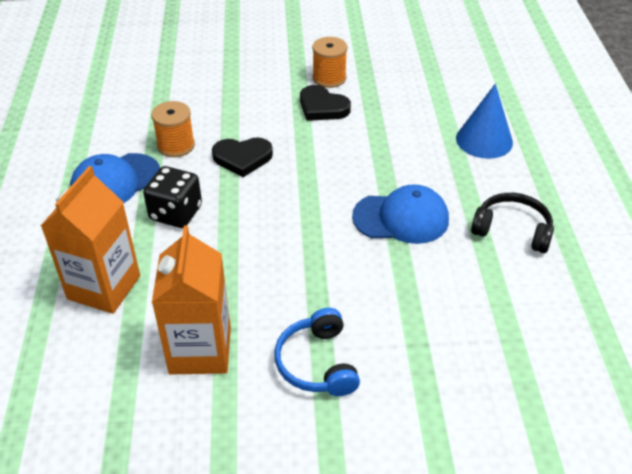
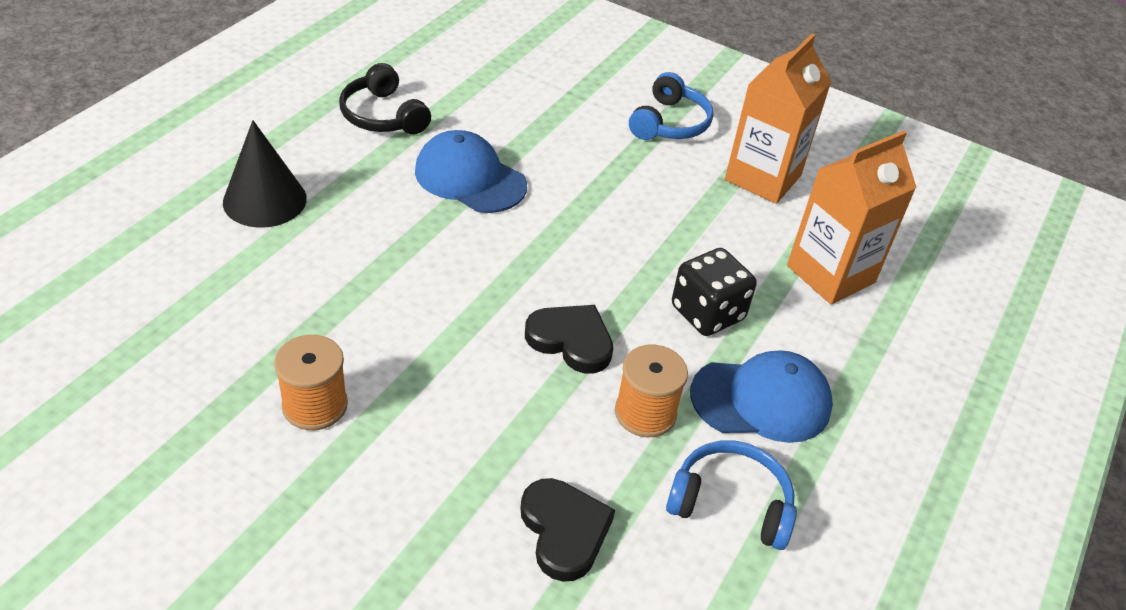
camera: 150 degrees left, 0 degrees up
(108, 131) = (730, 503): none -> blue headphones
(322, 107) = (387, 358): black heart -> black heart (564, 531)
(484, 140) = (265, 200): blue cone -> black cone

